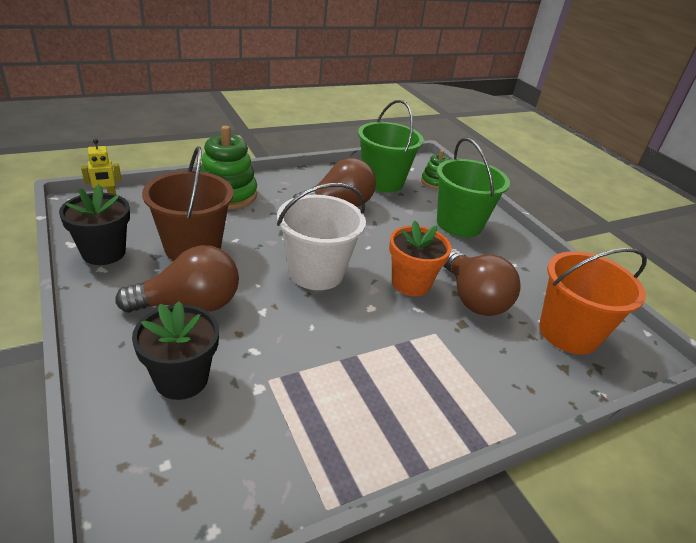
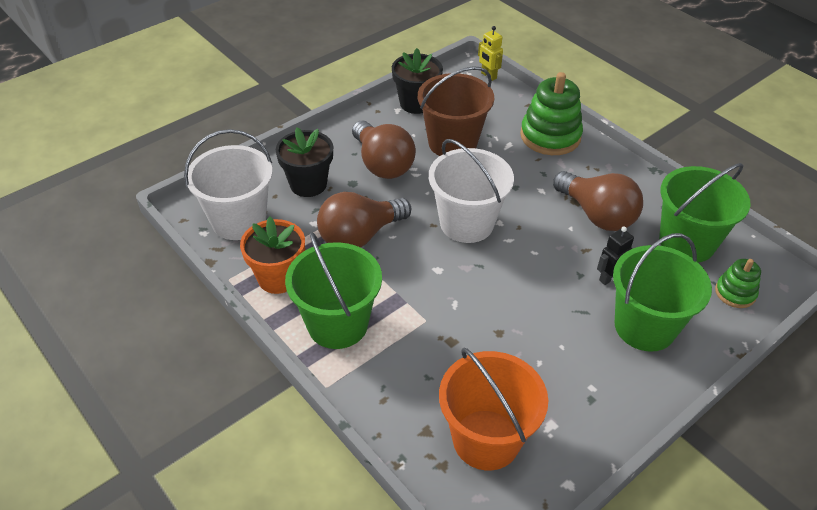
camera: 80 degrees right, 10 degrees up
(210, 475) = (239, 220): none -> white bucket
(408, 222) = (609, 277): none -> black robot
(411, 283) = (492, 294): orange flower pot -> orange flower pot (278, 278)
(430, 403) = (337, 324): none -> green bucket
(472, 298) = (498, 347): brown light bulb -> brown light bulb (360, 236)

